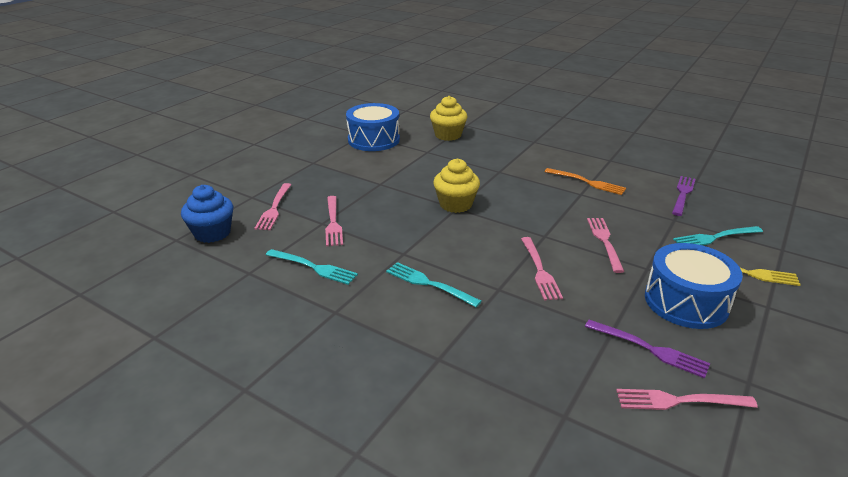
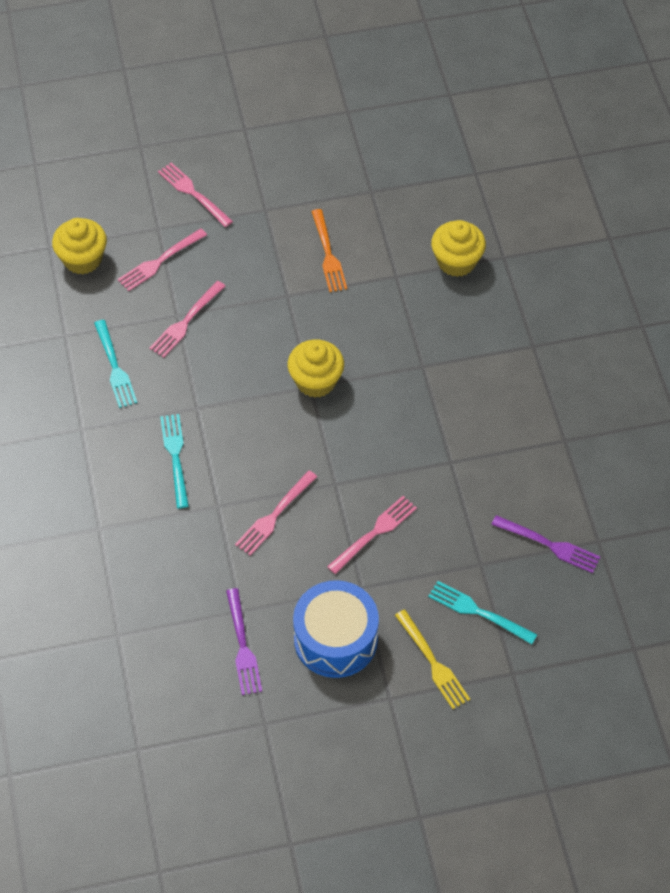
camera: 45 degrees right, 25 degrees up
(212, 233) = (82, 259): blue cupcake -> yellow cupcake
(373, 140) = (368, 211): blue drum -> none
(587, 182) = (484, 452): orange fork -> orange fork (328, 254)
(679, 401) = (200, 691): pink fork -> pink fork (193, 193)
(682, 194) = (549, 545): purple fork -> purple fork turned 45 degrees clockwise

